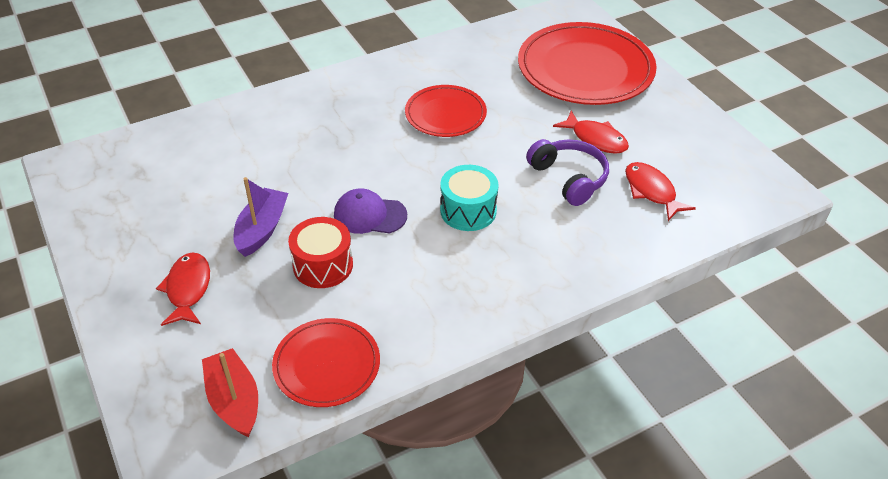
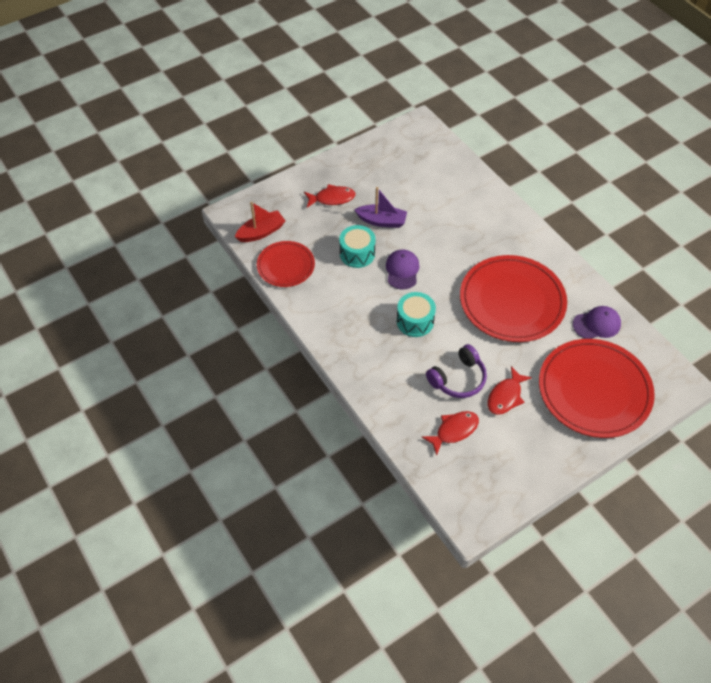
camera: 85 degrees right, 10 degrees up
(323, 265) = (357, 253): red drum -> turquoise drum
(445, 114) = (512, 301): red plate -> red plate, size x1.78
(489, 53) = (597, 324): none -> purple cap

